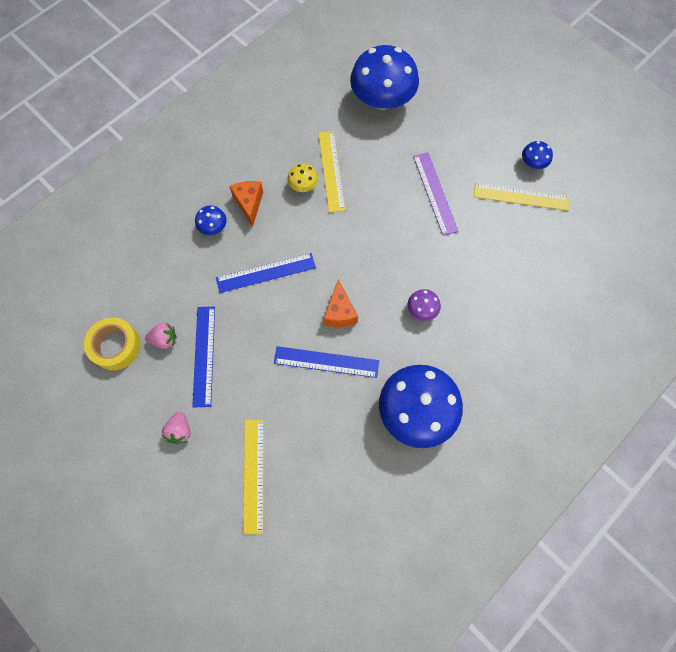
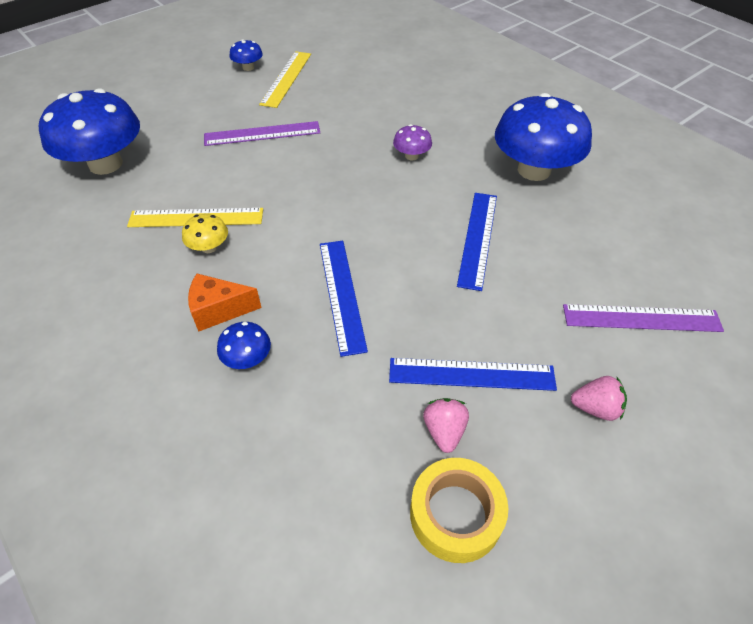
camera: 85 degrees left, 20 degrees down
(254, 475) = (641, 318): yellow ruler -> purple ruler
(340, 312) = (410, 222): orange cheese -> none

